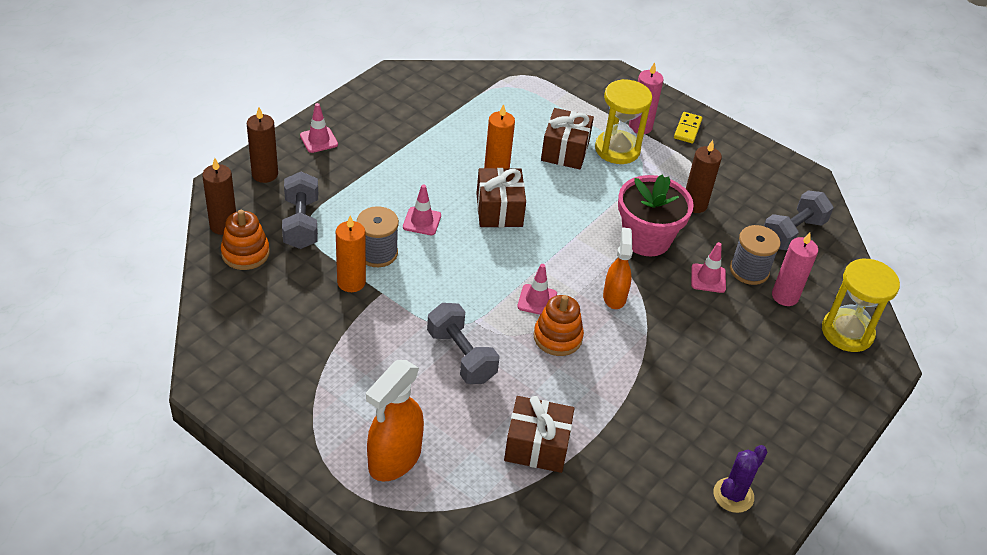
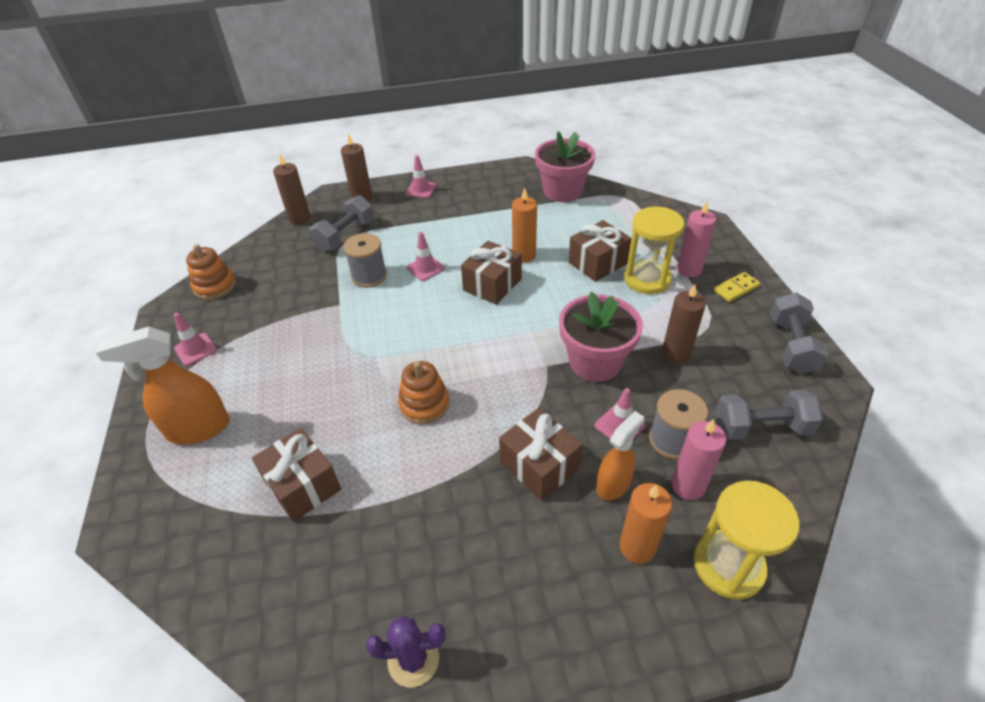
camera: 45 degrees right, 0 degrees up
(245, 253) = (290, 240): orange stacking toy -> orange stacking toy (215, 286)
(351, 282) = (328, 288): orange candle -> orange candle (637, 547)
(461, 356) = (336, 378): grey dumbbell -> grey dumbbell (791, 346)
(462, 88) = (562, 191): none -> pink flower pot
(537, 300) = (442, 366): pink traffic cone -> pink traffic cone (195, 349)
(614, 296) = (511, 396): orange spray bottle -> orange spray bottle (613, 484)
(684, 335) = (539, 465): none -> brown gift

